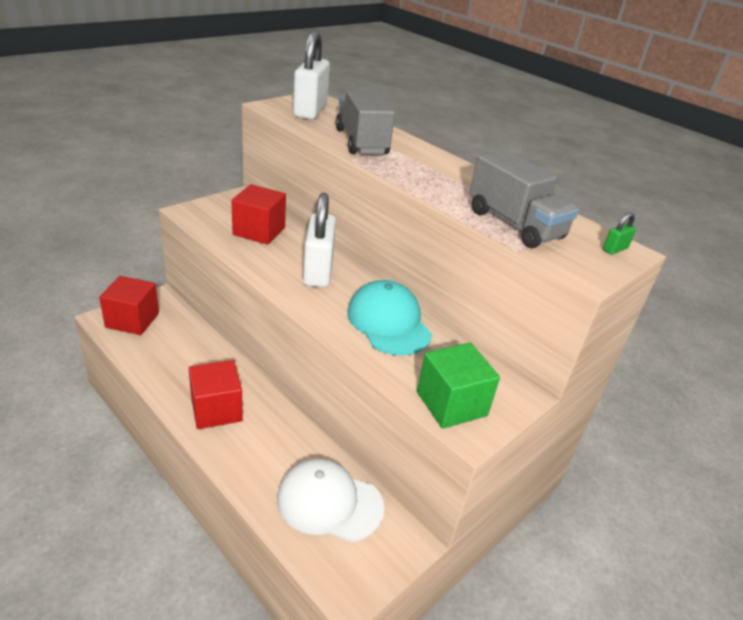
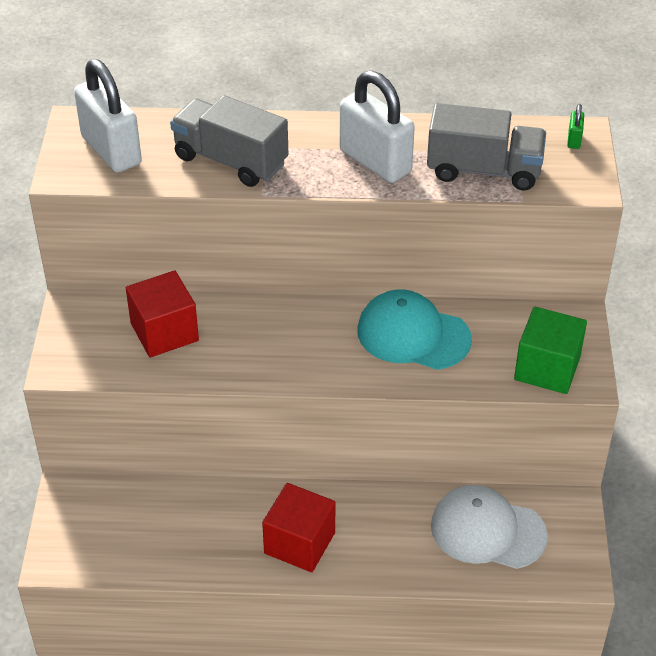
camera: 40 degrees left, 10 degrees up
(132, 320) = (84, 537): red cube -> none
(318, 271) = (286, 332): white padlock -> white padlock (375, 161)
(329, 502) = (487, 530): white cap -> white cap turned 45 degrees clockwise

